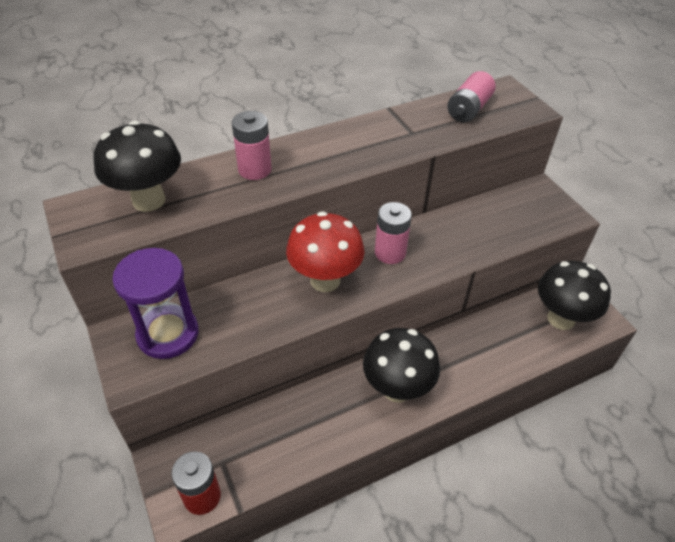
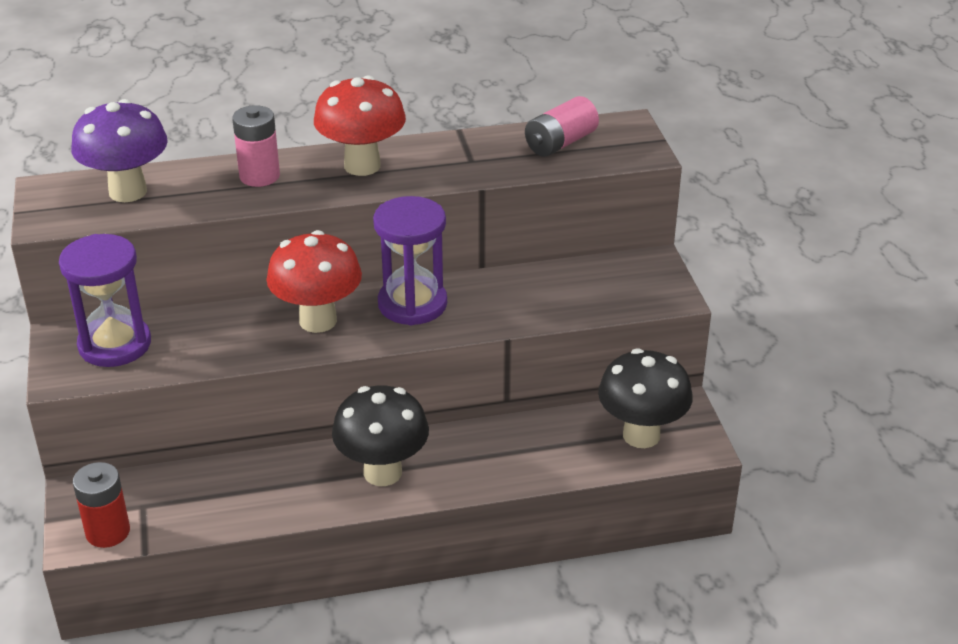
camera: 15 degrees right, 10 degrees down
(149, 200) = (128, 191): black mushroom -> purple mushroom
(332, 148) = (362, 165): none -> red mushroom
(390, 253) = (412, 304): pink battery -> purple hourglass

